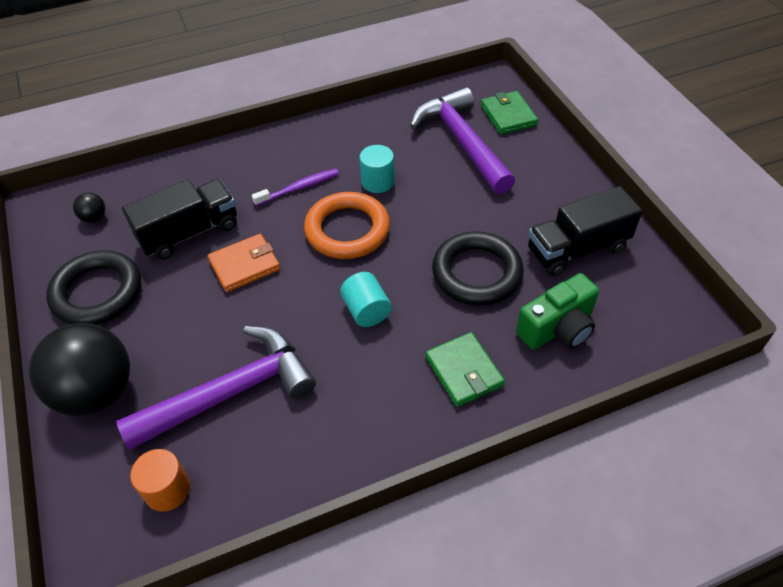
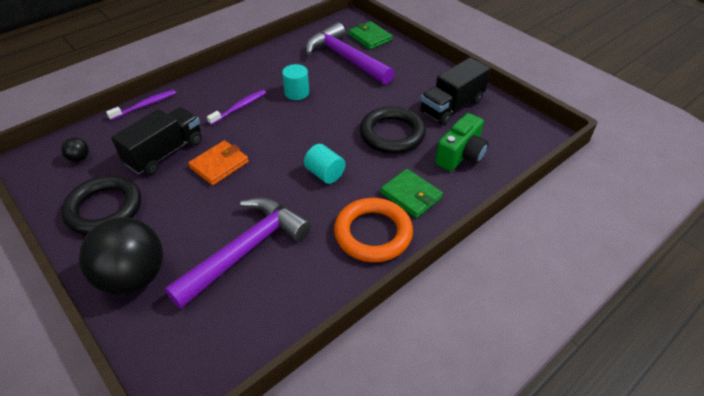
camera: 20 degrees left, 5 degrees down
(167, 489) = (223, 329): orange cylinder -> none
(190, 160) = (145, 105): none -> purple toothbrush
(347, 230) = (288, 127): orange ring -> orange ring (373, 233)

